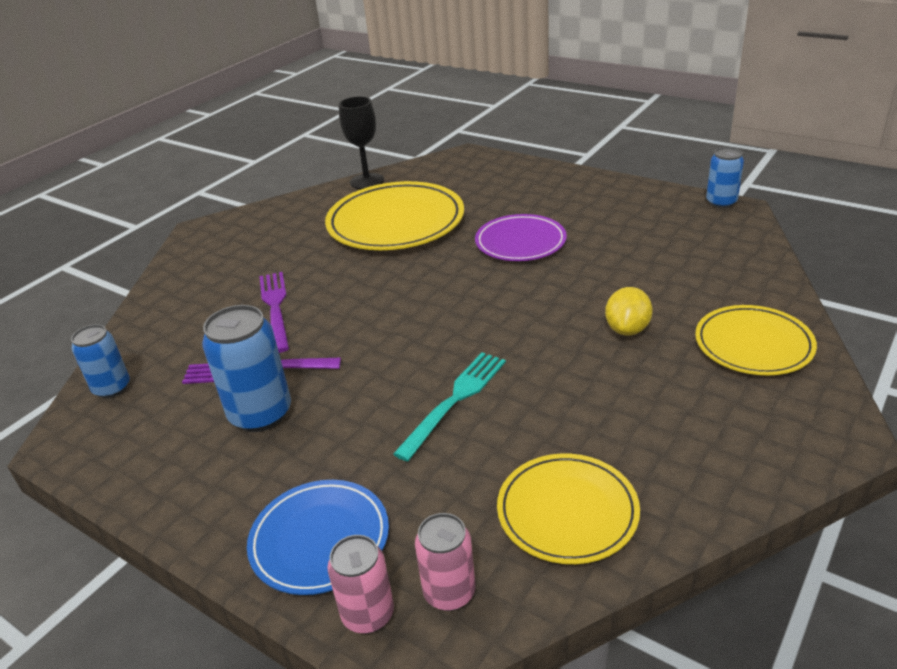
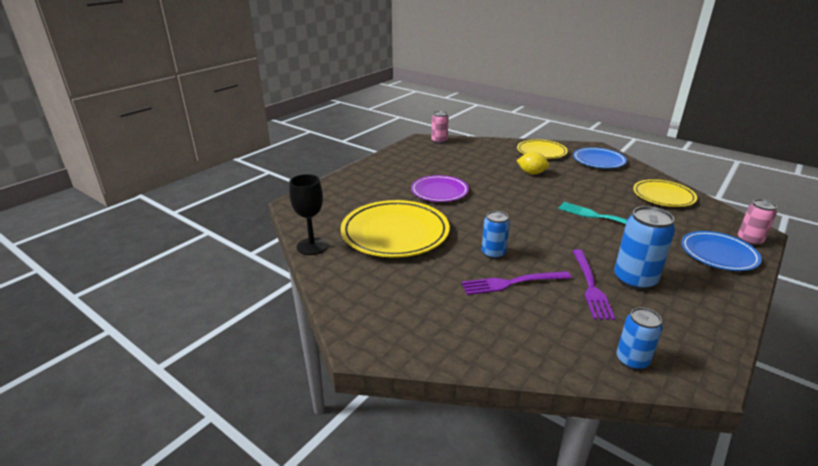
camera: 90 degrees left, 5 degrees down
(449, 592) = (723, 222): pink can -> pink can (439, 141)
(721, 202) = (413, 141): blue can -> blue can (493, 253)
(745, 430) = (598, 161): none -> blue plate

